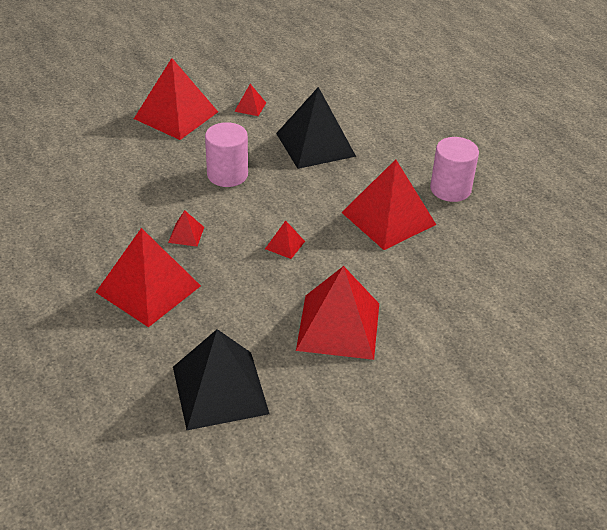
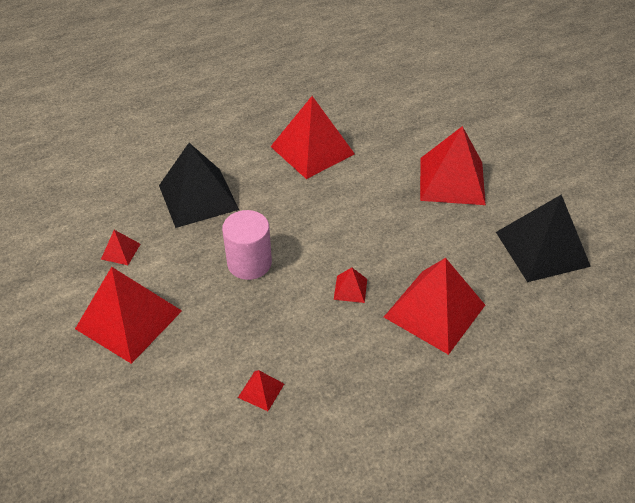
camera: 90 degrees left, 5 degrees up
(285, 245) = (356, 215): red pyramid -> red pyramid (261, 390)
(450, 189) = (269, 113): pink cylinder -> none

